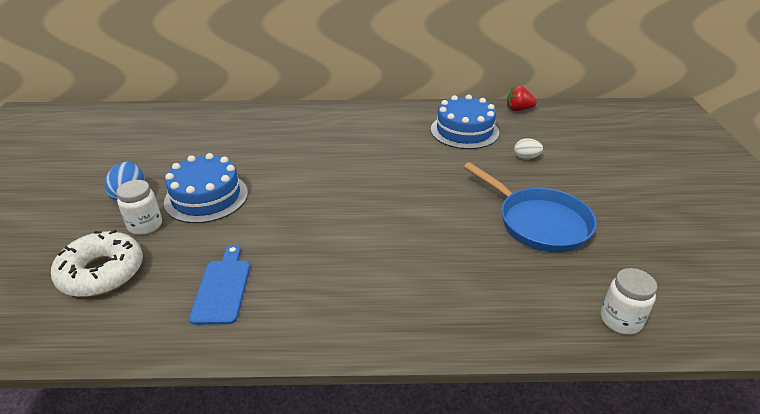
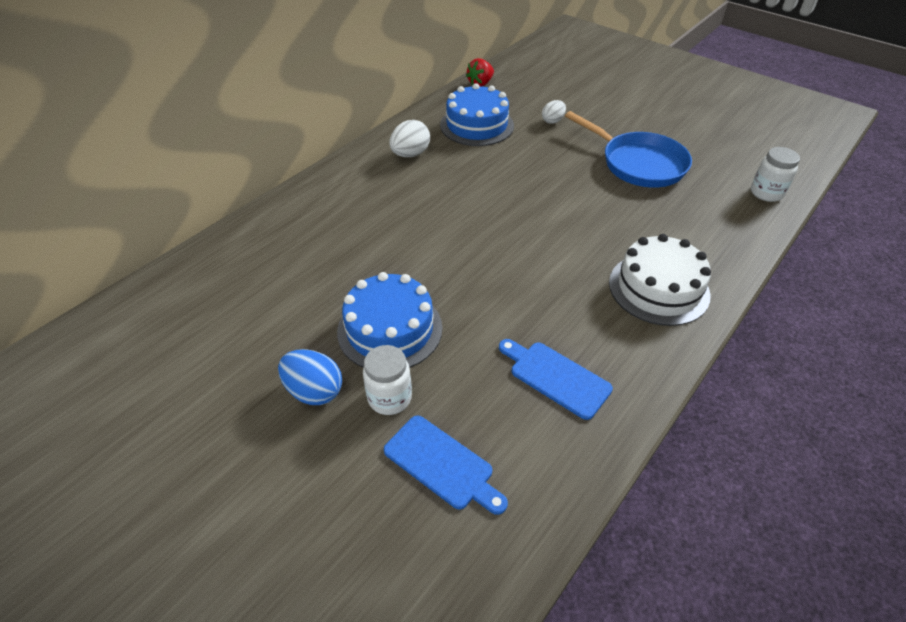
camera: 50 degrees left, 10 degrees up
(102, 272) = (442, 464): white donut -> blue cutting board
(381, 301) = (658, 288): none -> white cake
(390, 123) = (410, 154): none -> white egg
(539, 222) = (638, 163): blue pan -> blue pan turned 45 degrees clockwise

